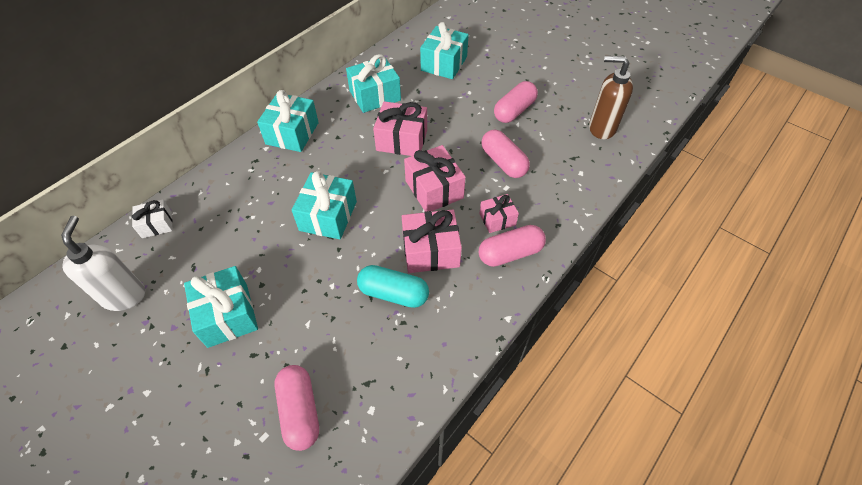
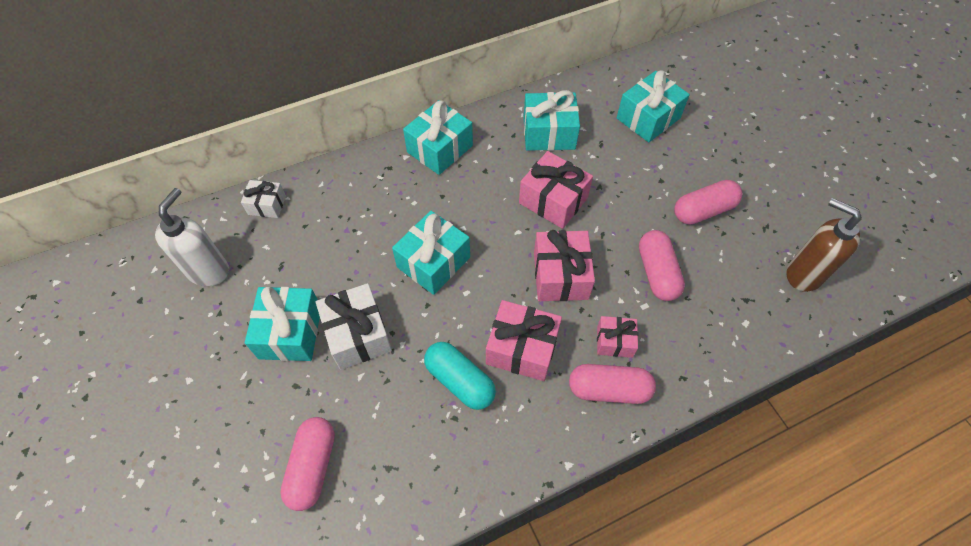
camera: 25 degrees right, 5 degrees up
(290, 293) = (358, 334): none -> white gift

